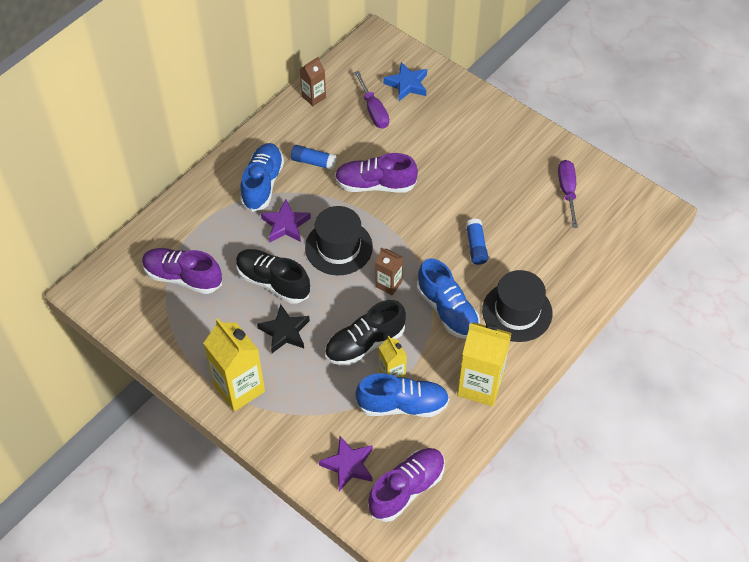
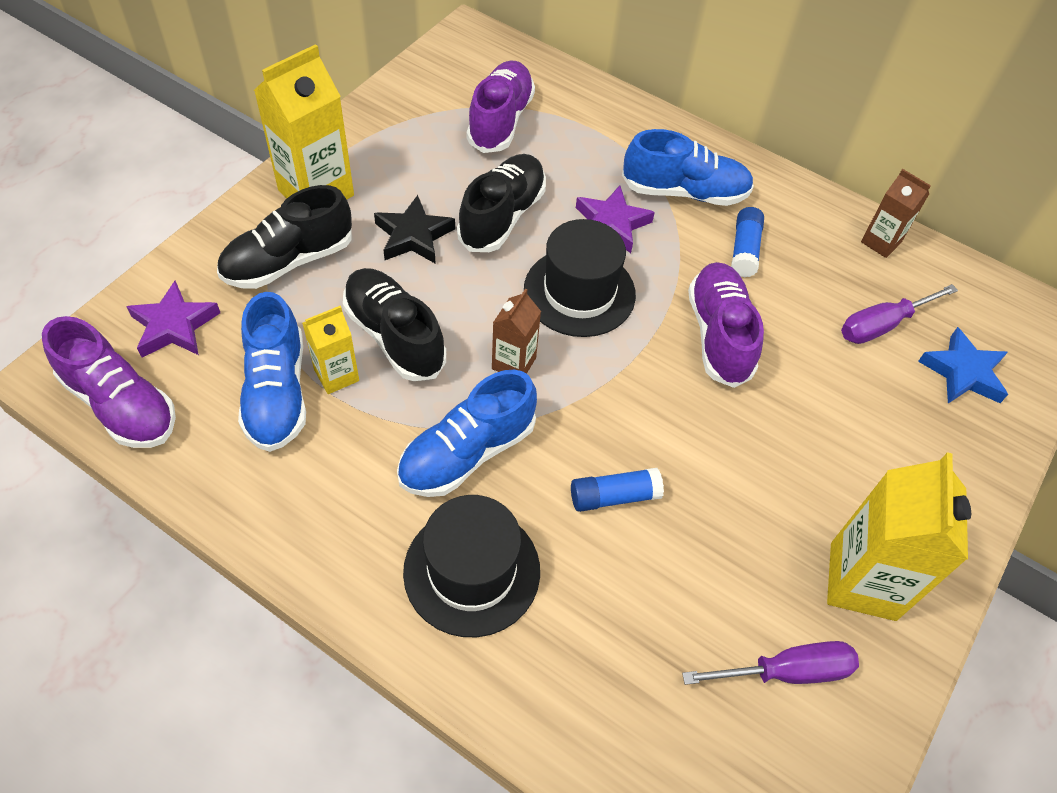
camera: 80 degrees right, 0 degrees up
(299, 402) = (289, 261): none -> black shoe
(480, 385) = (310, 509): yellow carton -> yellow carton (862, 581)

